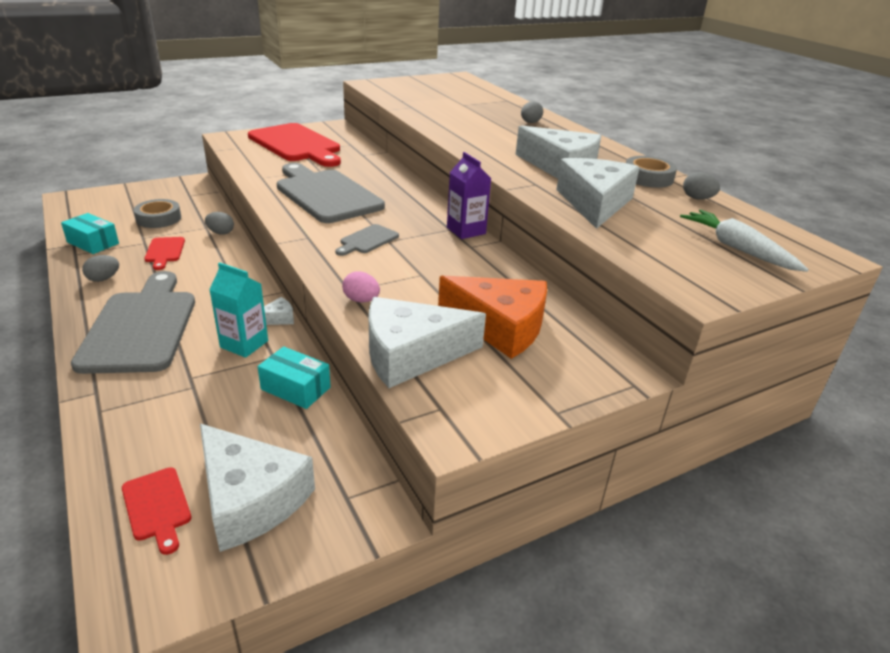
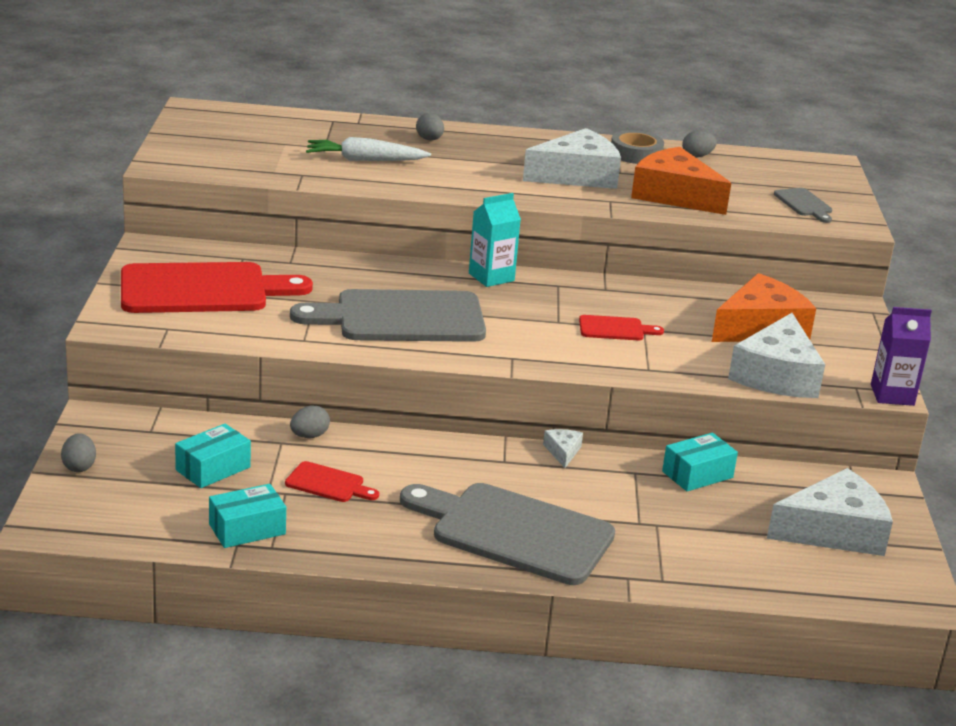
camera: 60 degrees left, 5 degrees down
(103, 279) = (369, 537): grey egg -> grey egg (79, 466)
(157, 506) = (819, 573): red cutting board -> red cutting board (615, 329)
(159, 218) = (213, 469): grey tape -> turquoise box
(244, 344) = (599, 481): turquoise carton -> turquoise carton (491, 277)
(361, 300) = (671, 369): pink egg -> none
(367, 240) = (547, 331): grey cutting board -> grey cutting board (804, 204)
(466, 230) = (568, 279): purple carton -> purple carton (892, 395)
(594, 203) = (674, 195): white cheese -> orange cheese
(737, 248) = (798, 184): white carrot -> white carrot (364, 160)

